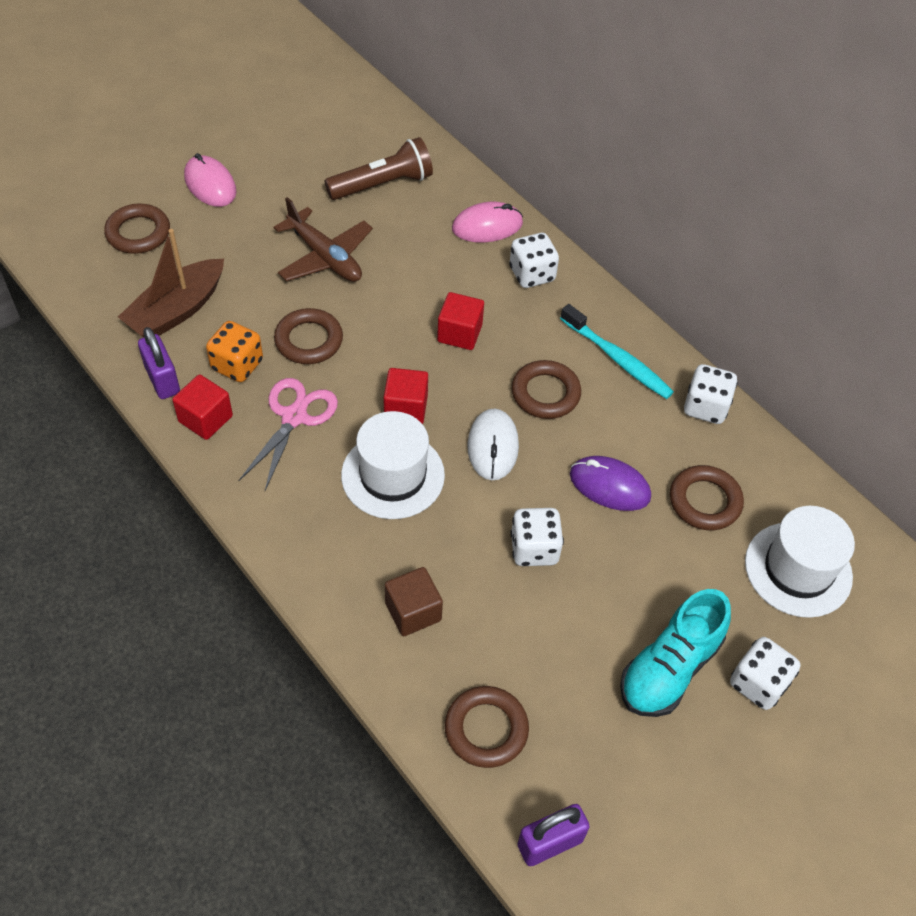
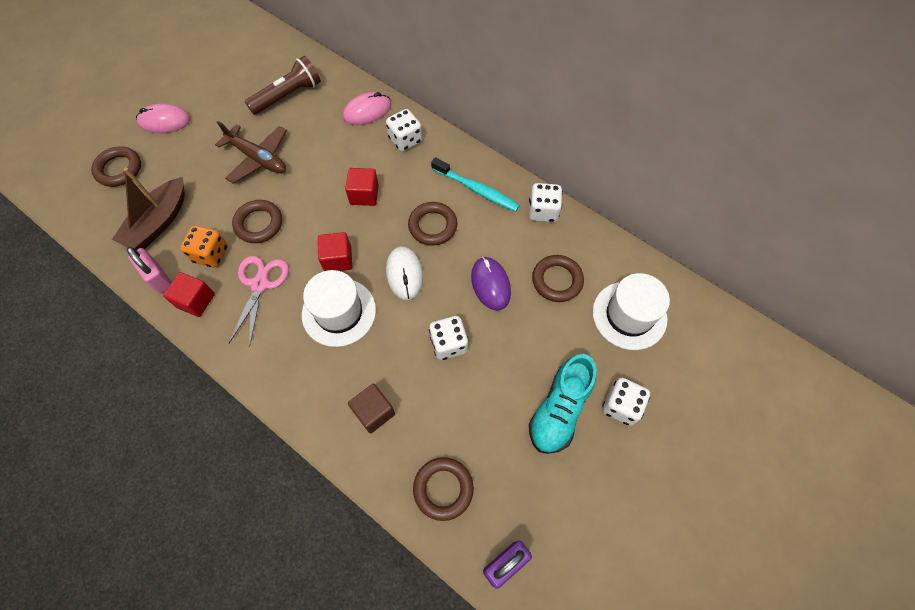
camera: 10 degrees left, 10 degrees up
(162, 380) = (158, 278): purple padlock -> pink padlock
(210, 184) = (164, 121): pink mouse -> pink mouse turned 45 degrees counterclockwise
(609, 486) = (490, 284): purple mouse -> purple mouse turned 60 degrees clockwise

